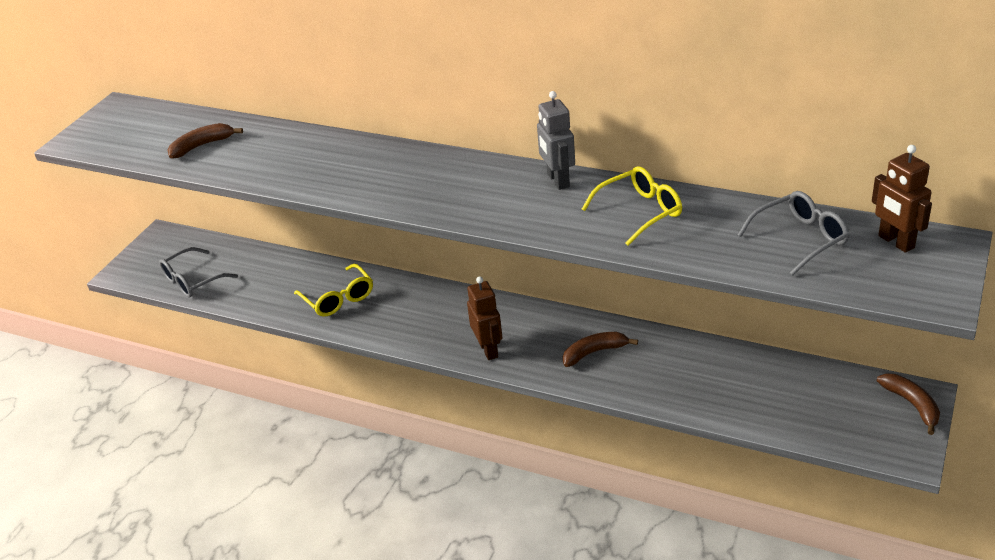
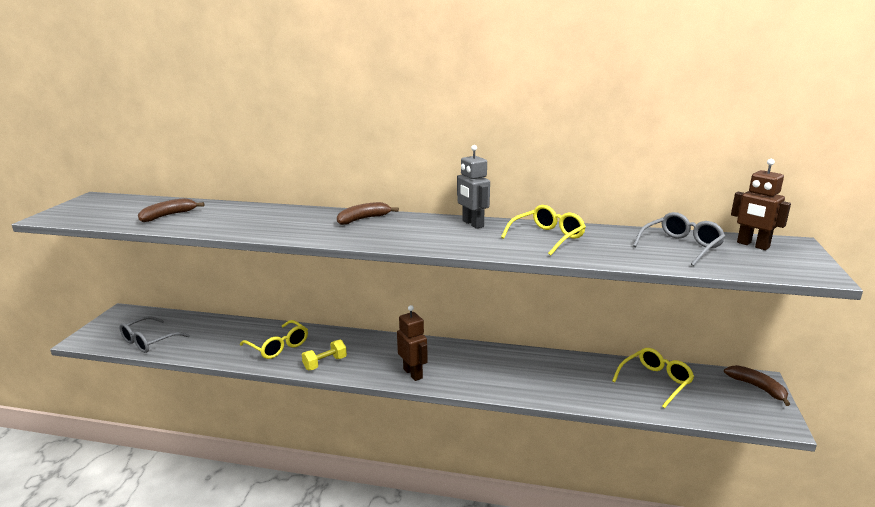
camera: 15 degrees left, 15 degrees down
(389, 327) = (325, 363): none -> yellow dumbbell
(594, 352) = (499, 369): brown banana -> brown banana (363, 219)
(783, 385) = (655, 381): none -> yellow glasses

